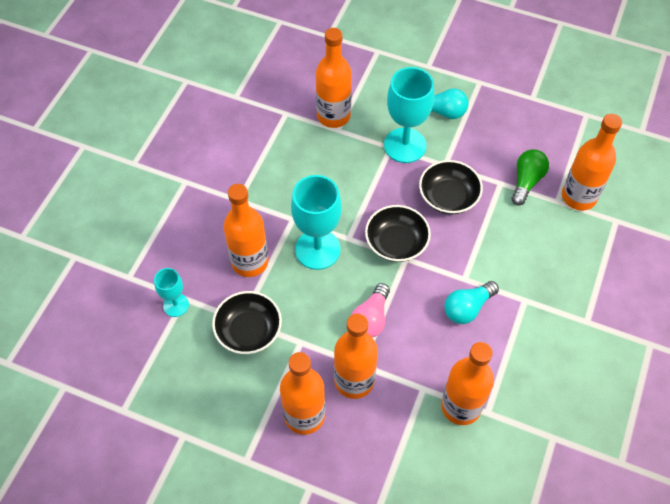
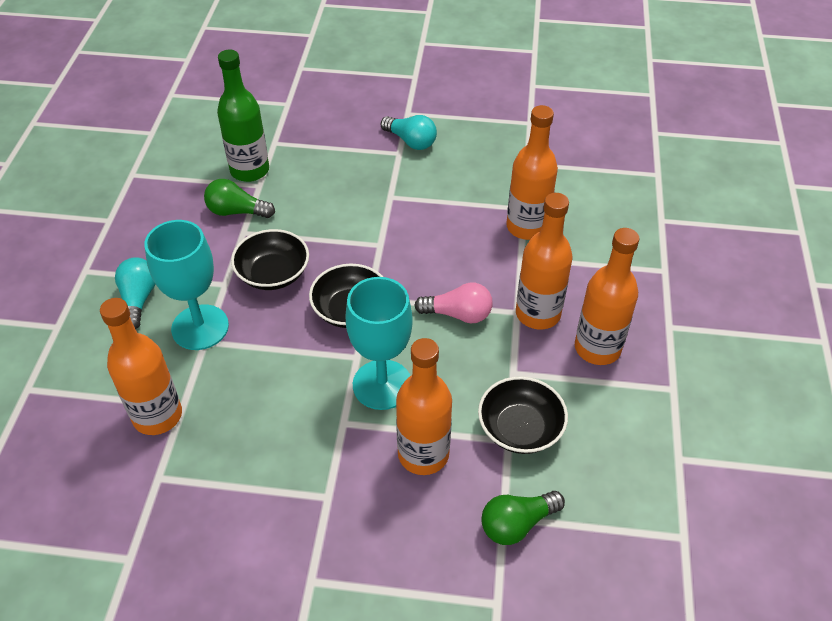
camera: 105 degrees left, 10 degrees down
(176, 305) = (517, 524): turquoise goblet -> green light bulb
(467, 308) = (415, 237): turquoise light bulb -> turquoise light bulb (411, 141)
(578, 197) = (250, 170): orange bottle -> green bottle

